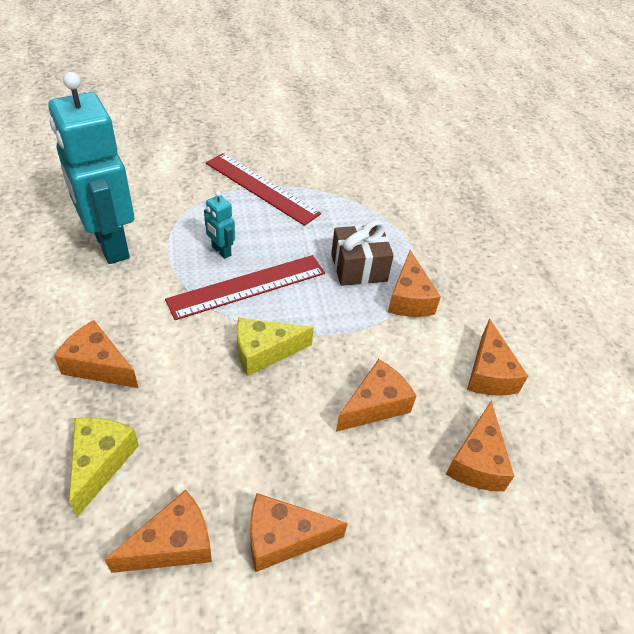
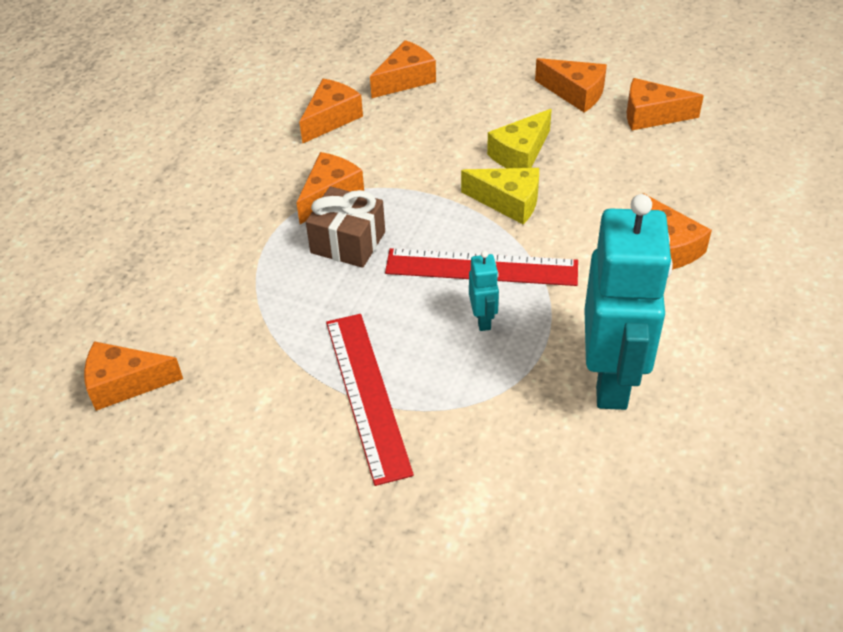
camera: 140 degrees left, 0 degrees up
(100, 462) = (688, 176): yellow cheese -> yellow cheese (520, 154)
(375, 405) = (446, 133): orange cheese -> orange cheese (125, 383)

